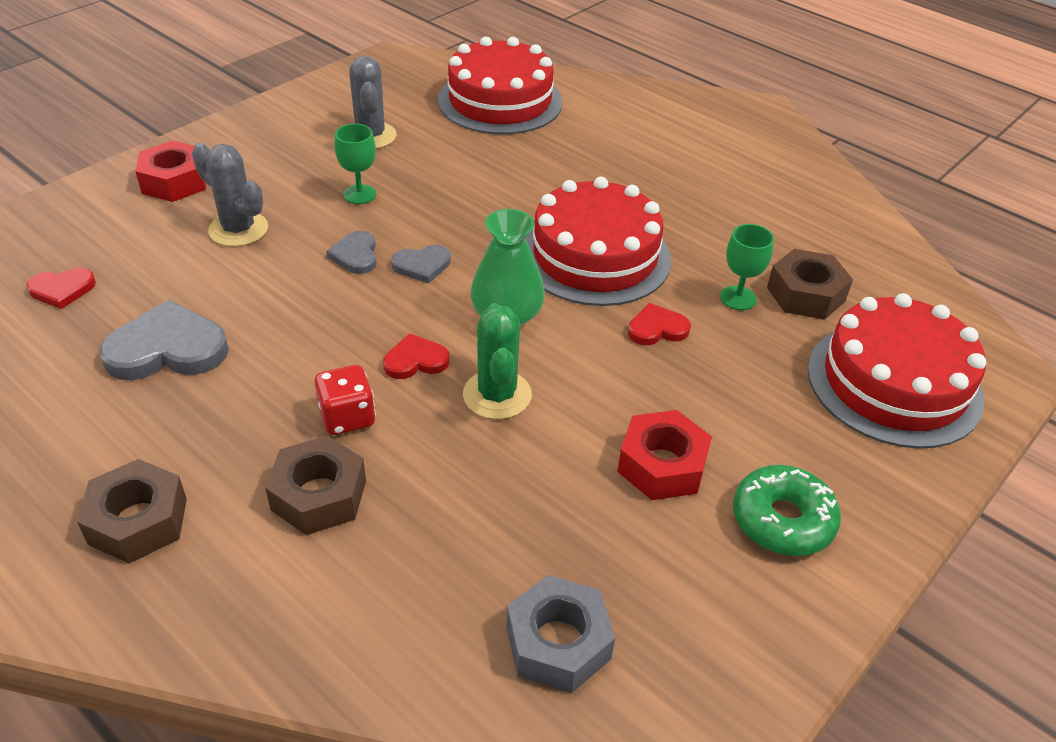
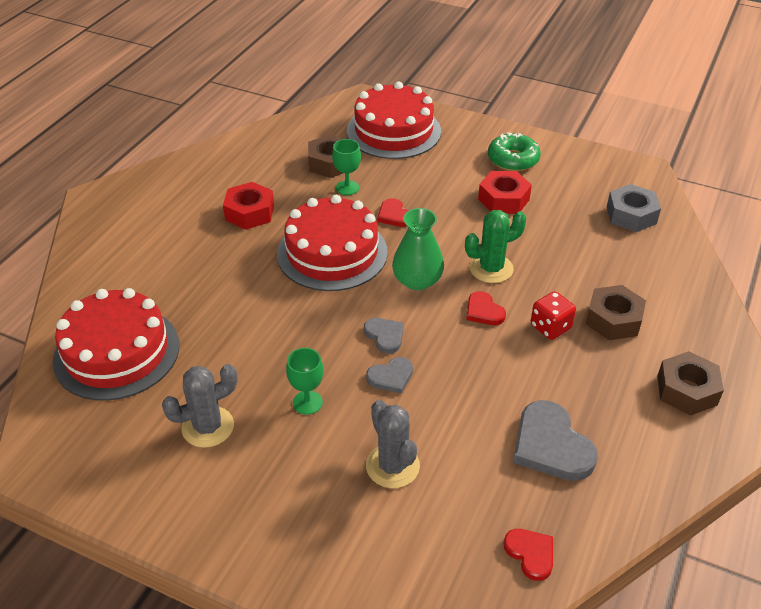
camera: 105 degrees left, 0 degrees up
(175, 181) = (341, 551): red nut -> red nut (249, 212)
(238, 229) = (392, 466): grey cactus -> grey cactus turned 45 degrees counterclockwise

